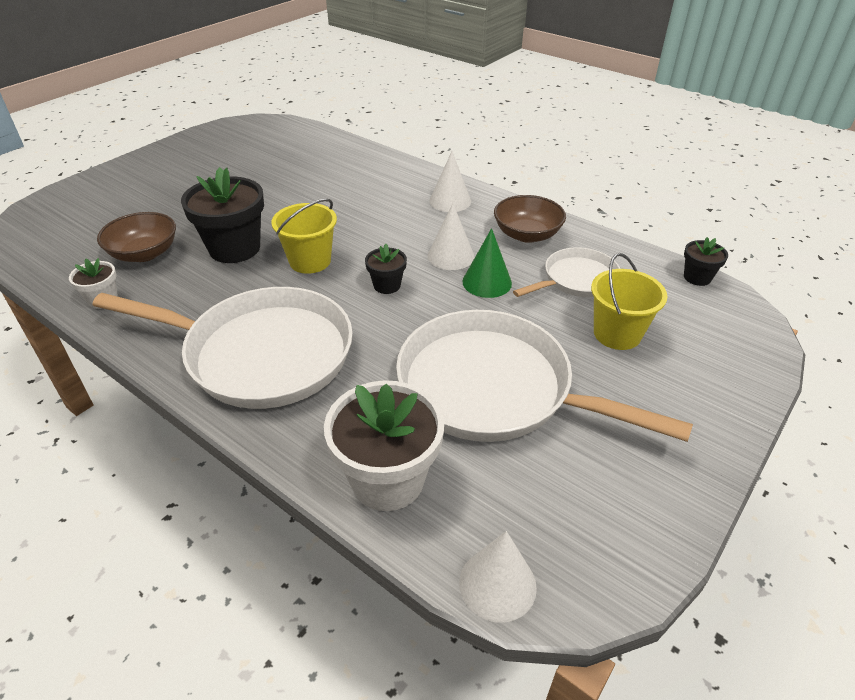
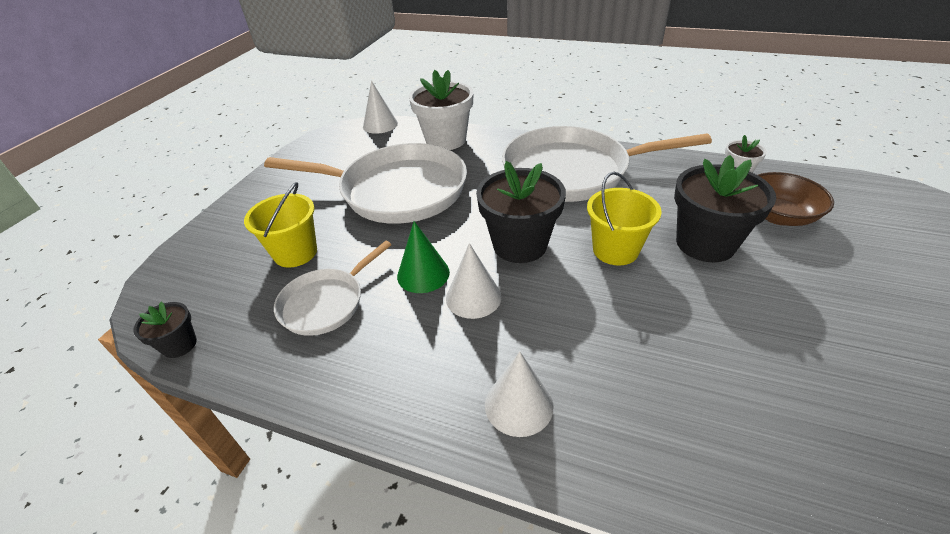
camera: 165 degrees right, 0 degrees up
(387, 285) = (520, 245): black flower pot -> black flower pot, size x1.99
(527, 234) = (388, 361): brown bowl -> none

